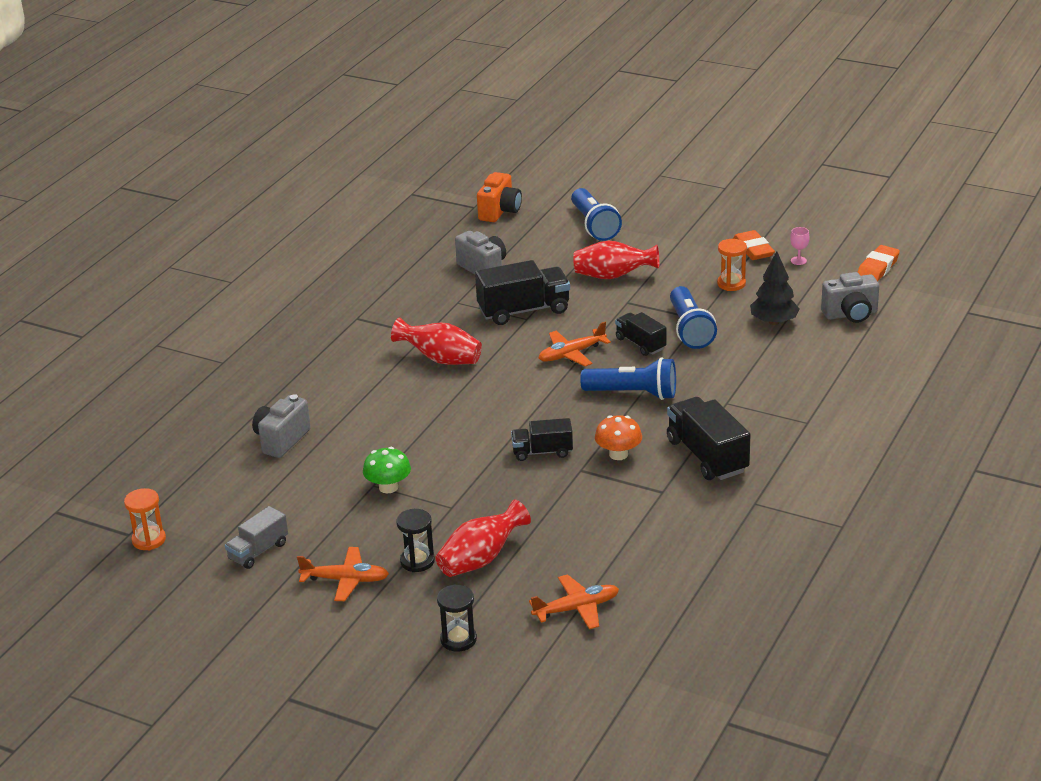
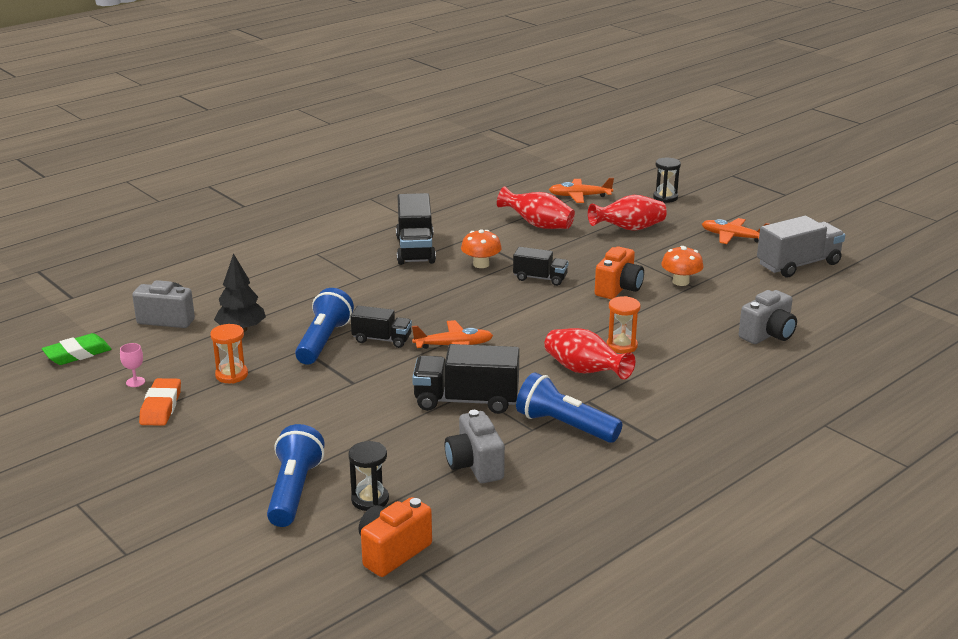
camera: 160 degrees left, 5 degrees down
(149, 540) = (891, 288): orange hourglass -> orange hourglass (621, 346)
(258, 551) = (798, 264): grey truck -> grey truck, size x1.66
(388, 487) = (680, 282): green mushroom -> orange mushroom
(417, 561) = (676, 236): black hourglass -> black hourglass (370, 500)
(452, 459) = (618, 289): none -> orange camera
(613, 276) = (339, 415): red vase -> red vase (538, 225)
(633, 394) = (429, 301): blue flashlight -> blue flashlight (565, 426)
(640, 344) = (382, 339): black truck -> black truck turned 60 degrees counterclockwise
(877, 268) = (77, 354): orange eraser -> green eraser

